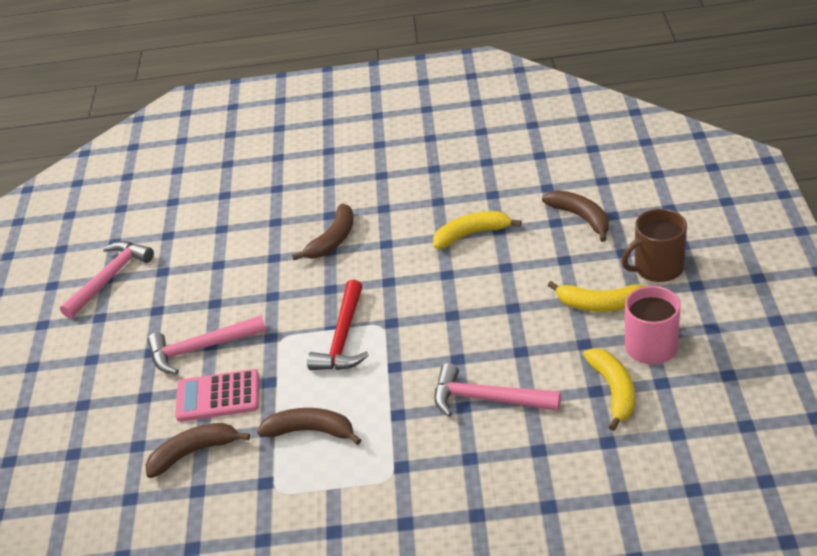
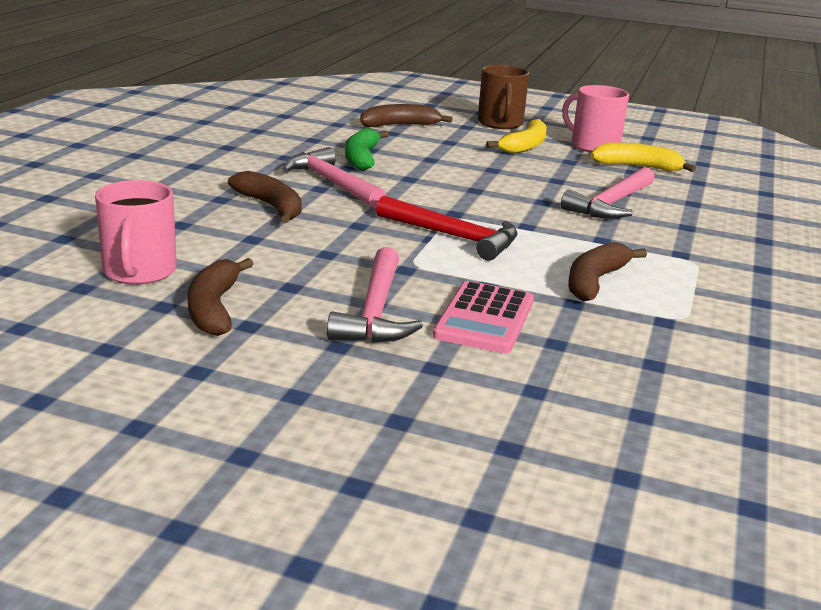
camera: 75 degrees left, 15 degrees down
(109, 278) = (111, 346): pink hammer -> pink hammer (332, 183)
(194, 452) = (580, 353): brown banana -> brown banana (214, 308)
(198, 242) = (139, 271): none -> pink mug
(471, 234) = (362, 158): yellow banana -> green banana

